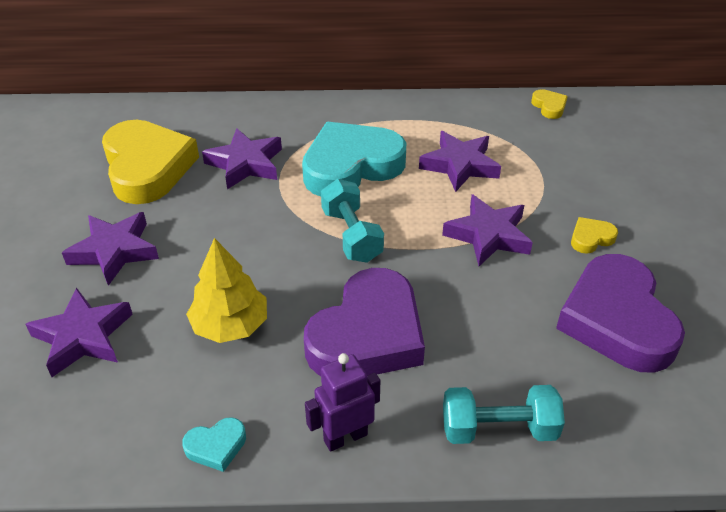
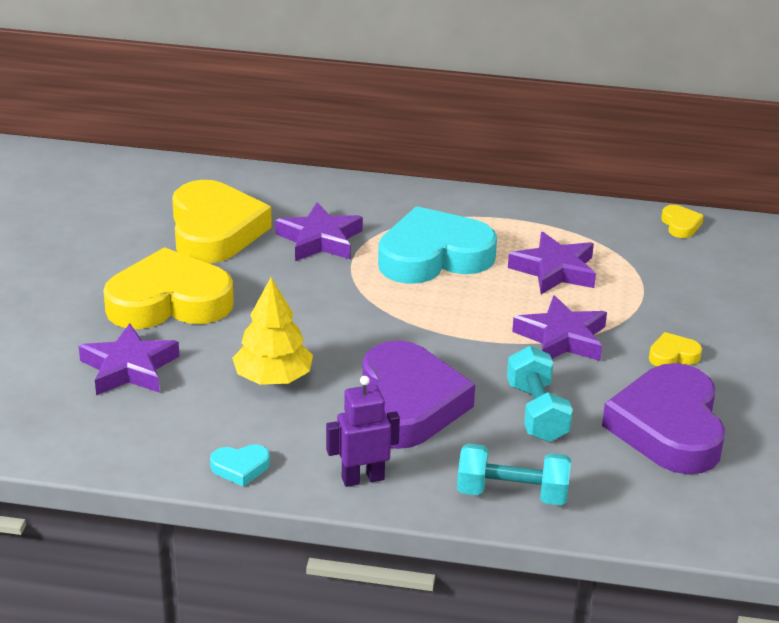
camera: 10 degrees right, 10 degrees down
(114, 251) = (169, 302): purple star -> yellow heart
(351, 235) = (416, 319): turquoise dumbbell -> turquoise dumbbell (537, 412)
(368, 335) = (407, 404): purple heart -> purple heart turned 45 degrees counterclockwise

